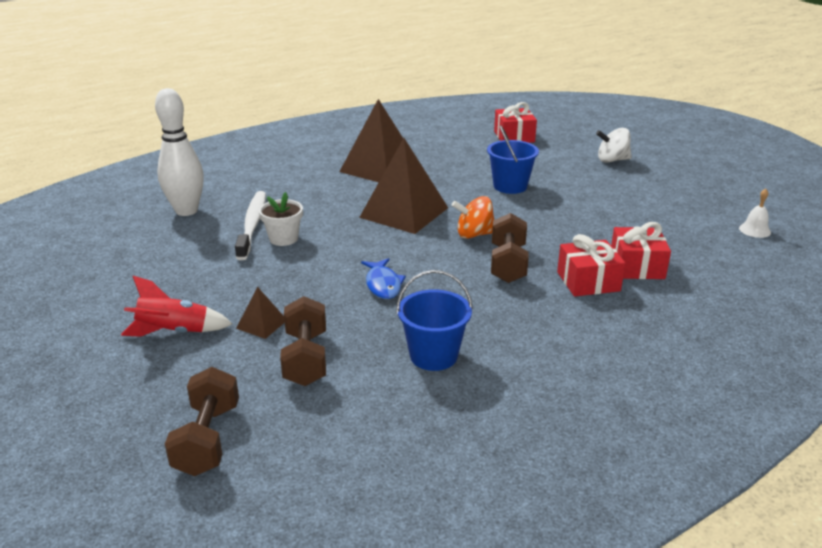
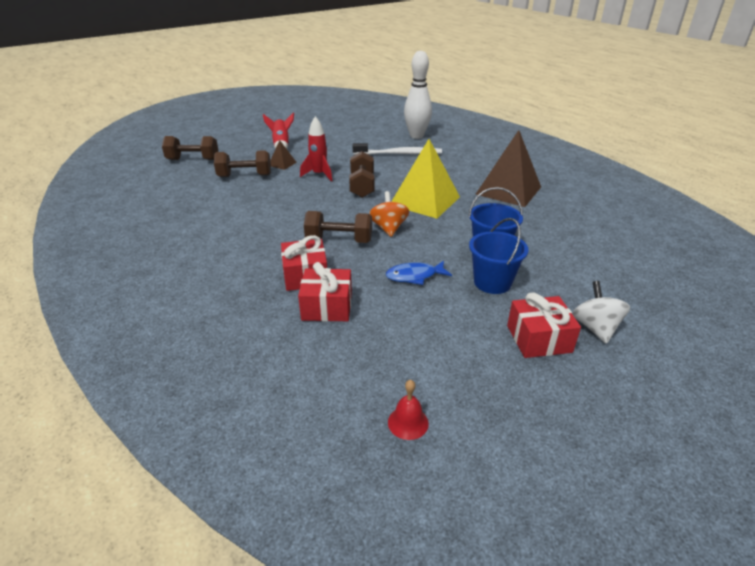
camera: 90 degrees right, 5 degrees up
(283, 238) = (381, 163): white flower pot -> none
(315, 286) = (319, 175): none -> red rocket
(359, 252) = (362, 186): none -> brown dumbbell
(383, 285) = (317, 194): blue fish -> blue fish (414, 276)
(404, 212) = (425, 200): brown pyramid -> yellow pyramid
(433, 355) = (231, 210): blue bucket -> blue bucket (492, 282)
(514, 136) = (630, 260): red gift -> red gift (539, 339)
(755, 230) = (408, 422): white bell -> red bell

